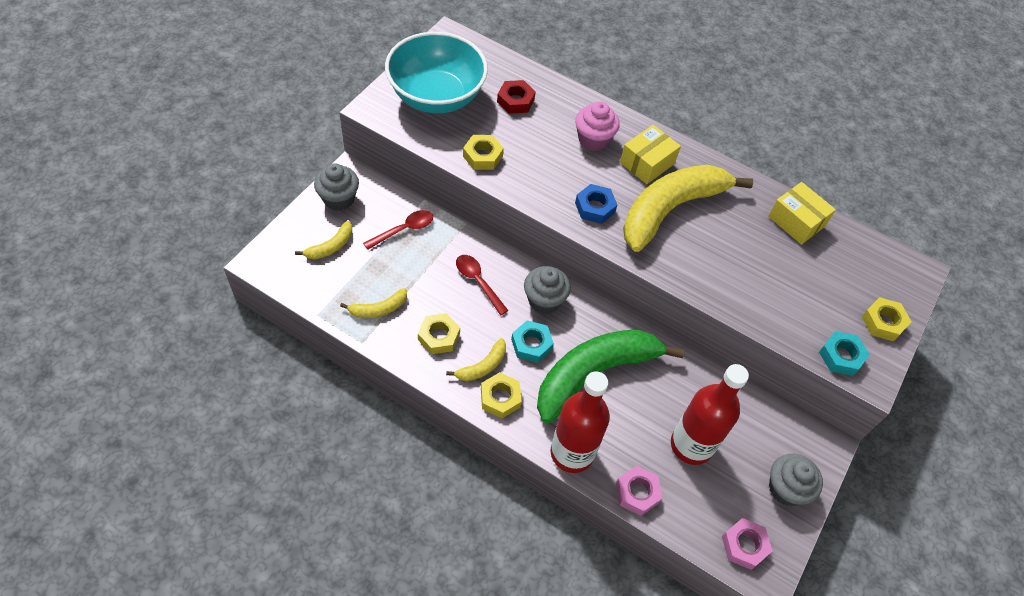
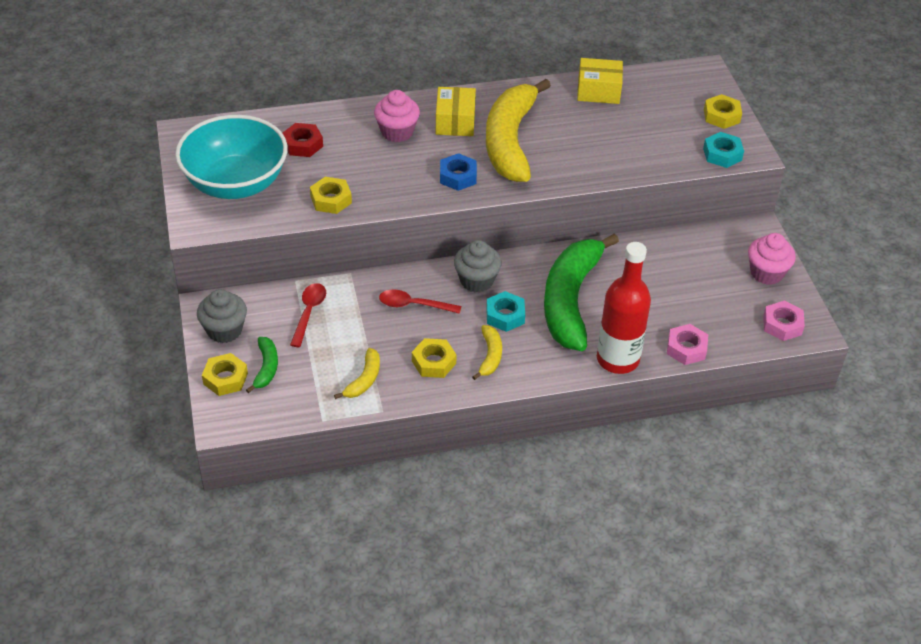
camera: 40 degrees left, 10 degrees down
(330, 246) = (266, 368): yellow banana -> green banana
(500, 398) = (528, 365): yellow nut -> yellow nut (225, 378)
(691, 445) = (683, 294): red bottle -> none
(786, 488) = (766, 273): grey cupcake -> pink cupcake

